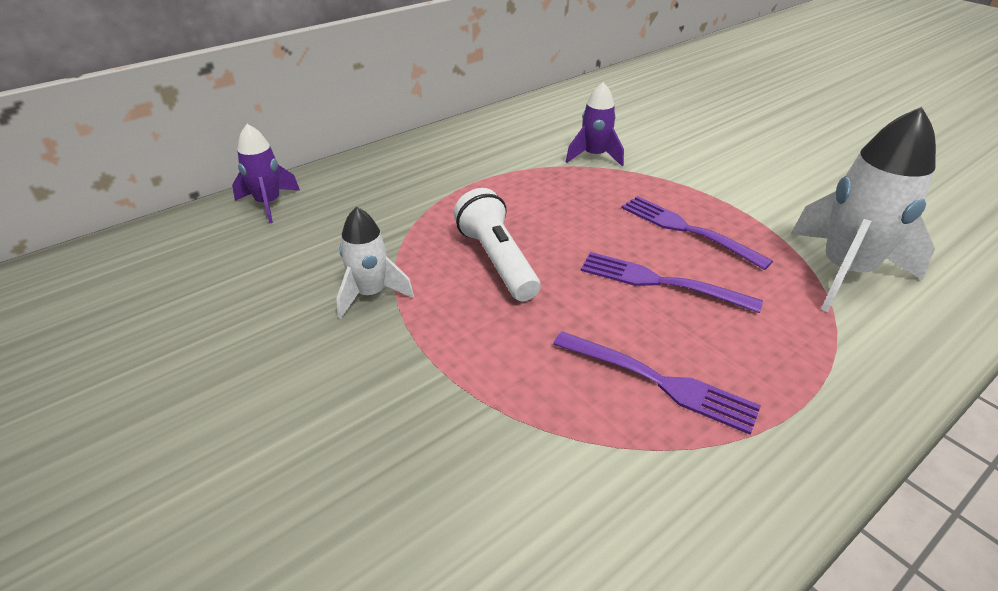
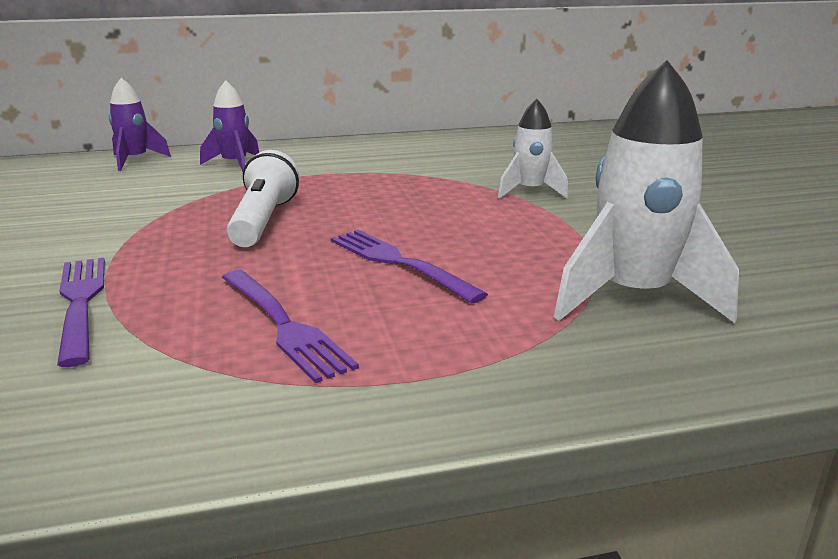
camera: 25 degrees right, 15 degrees down
(370, 294) = (125, 220): white rocket -> white rocket (530, 191)
(594, 156) = (470, 174): purple rocket -> purple rocket (235, 164)
(687, 230) = (488, 235): purple fork -> purple fork (81, 303)

